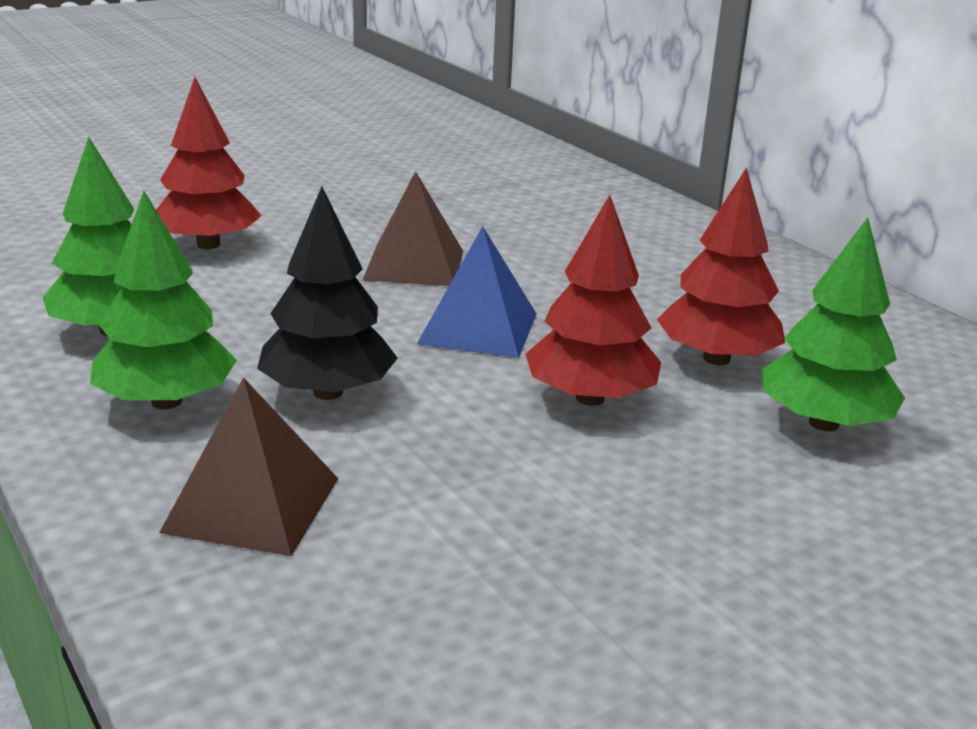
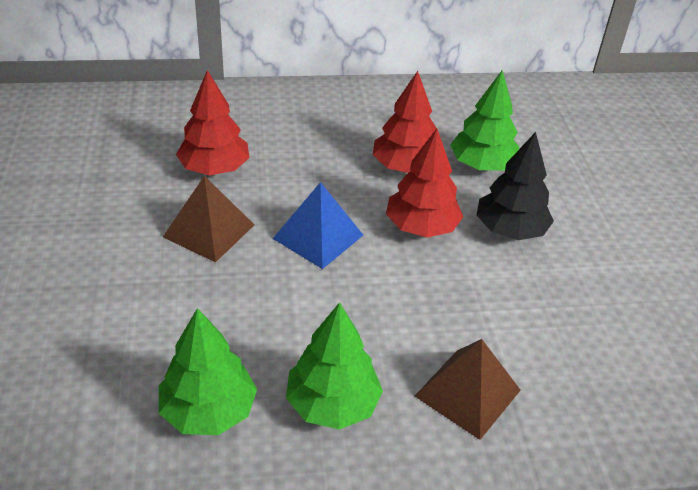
camera: 65 degrees left, 15 degrees up
(208, 244) = (89, 323): red tree -> red tree (214, 169)
(328, 392) = (360, 326): black tree -> black tree (510, 230)

